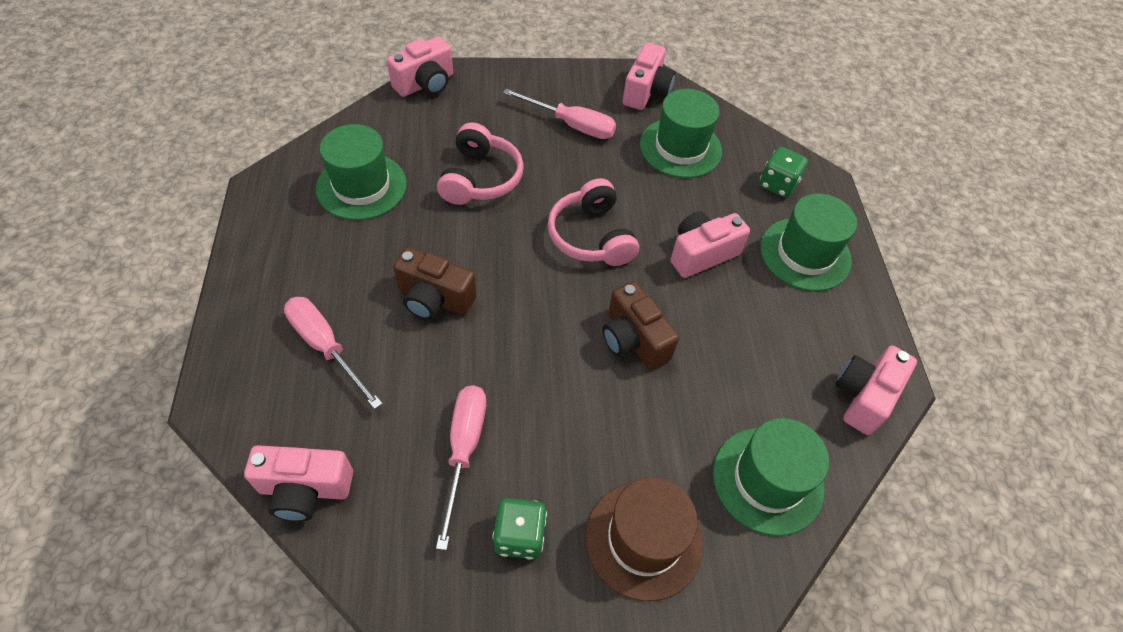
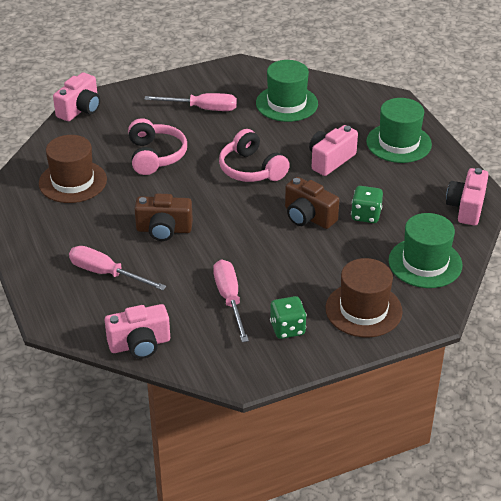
camera: 15 degrees left, 15 degrees down
(361, 186) = (73, 181): green hat -> brown hat
(646, 92) = (245, 75): pink camera -> none
(777, 184) = (363, 108): green dice -> green dice (366, 215)

